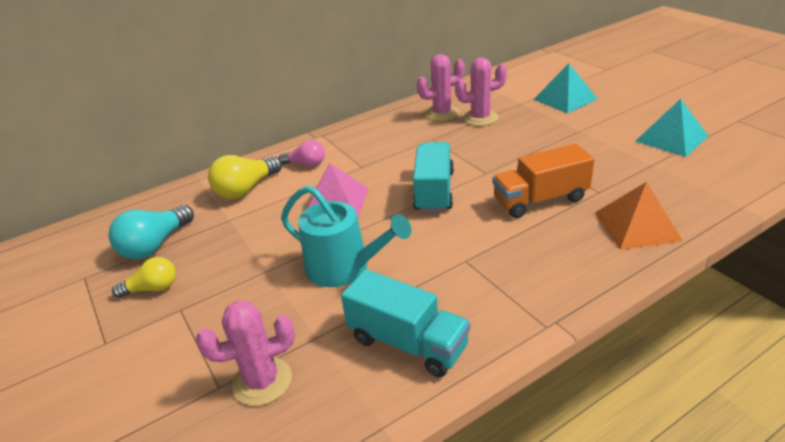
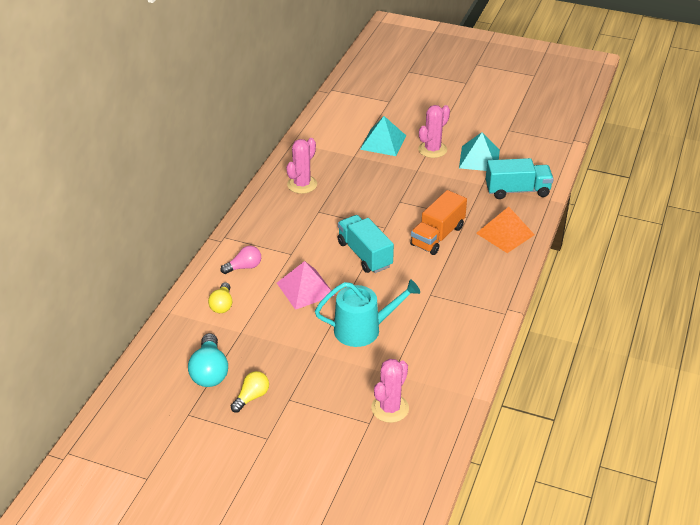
camera: 40 degrees left, 5 degrees up
(246, 189) = (222, 305): yellow light bulb -> yellow light bulb, size x0.64
(407, 343) = (445, 353): turquoise truck -> turquoise truck (517, 190)
(480, 118) = (336, 180): pink cactus -> pink cactus (432, 149)

